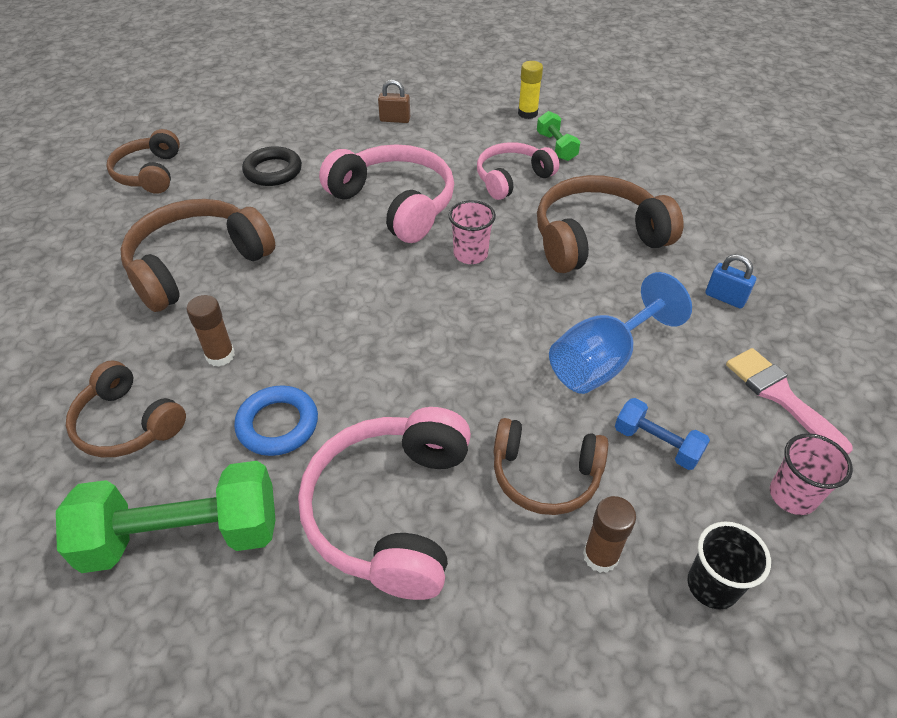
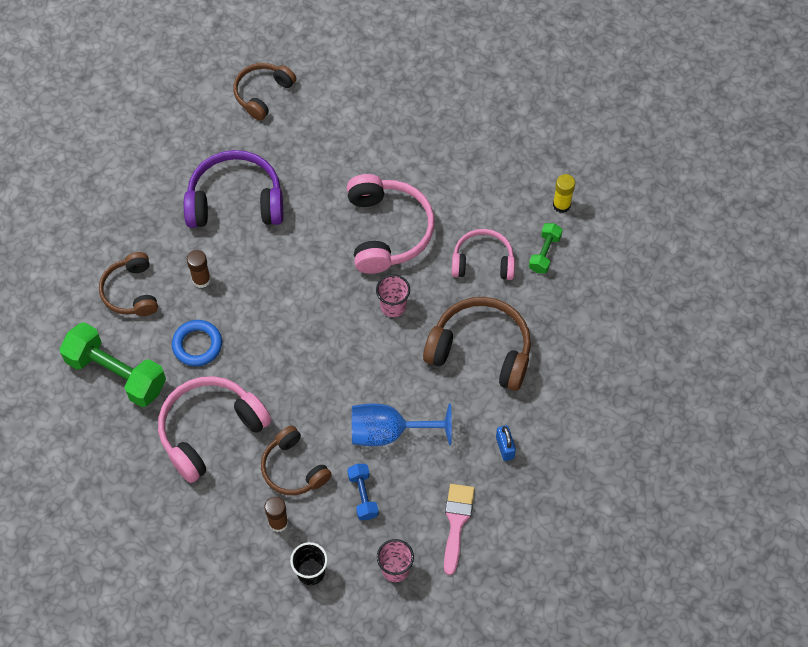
camera: 40 degrees right, 15 degrees up
(197, 265) = (235, 201): brown headphones -> purple headphones
(273, 171) = (338, 145): black ring -> none
(395, 120) = (461, 146): brown padlock -> none

